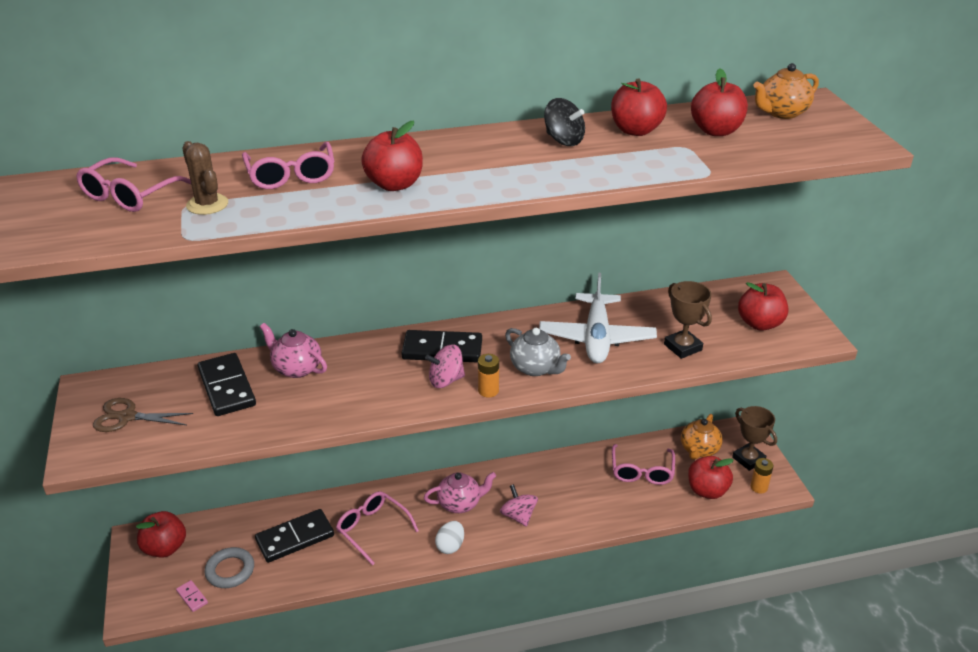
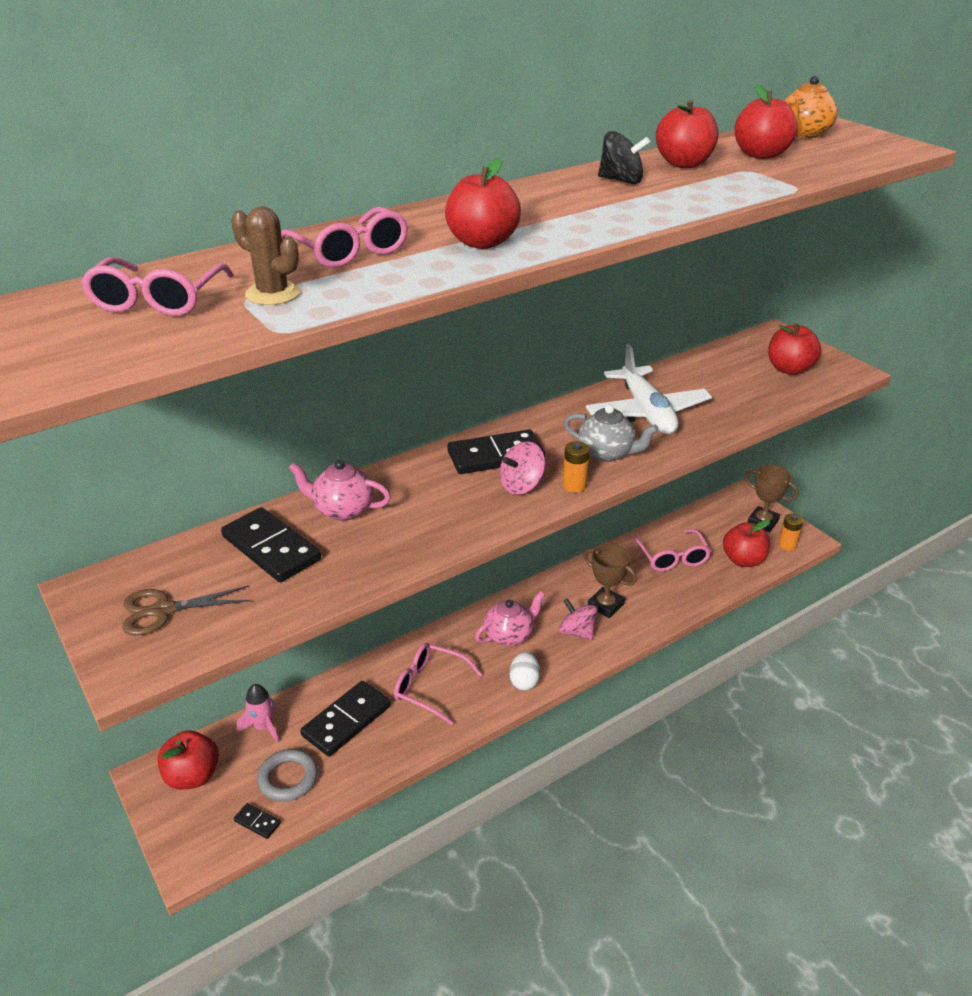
camera: 20 degrees left, 0 degrees up
(192, 597) = (257, 822): pink domino -> black domino
(232, 525) = (263, 727): none -> pink rocket
(682, 347) = (735, 404): brown trophy -> brown trophy (605, 605)
(699, 450) = (713, 524): orange teapot -> none

